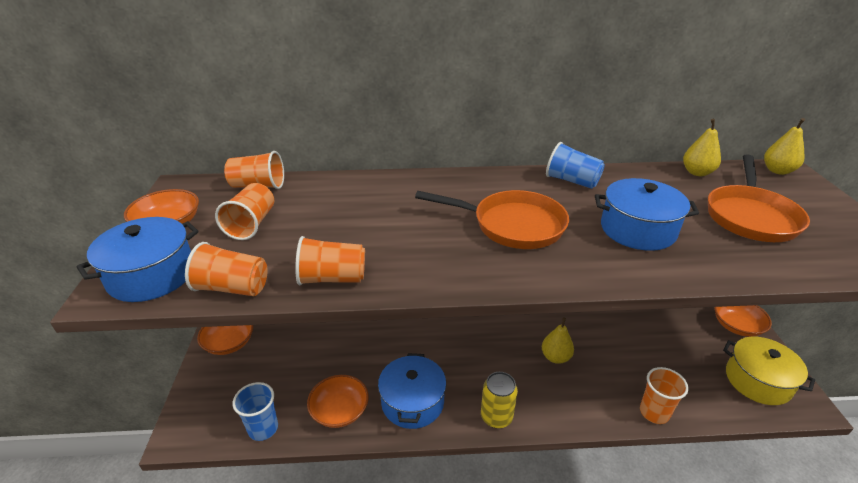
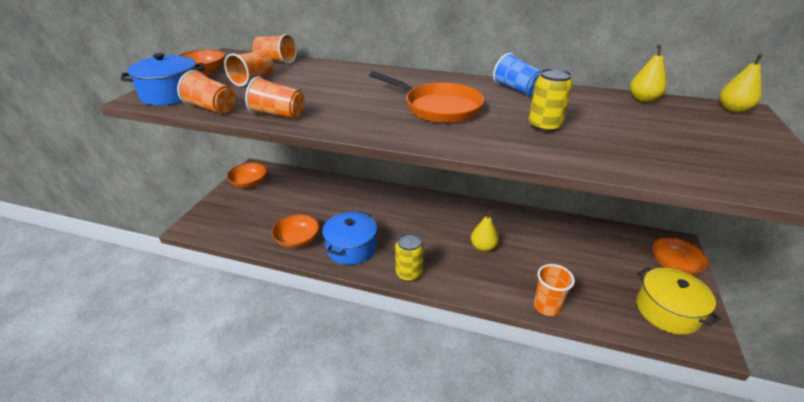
camera: 20 degrees right, 0 degrees up
(263, 428) = (242, 237): blue cup -> none
(637, 229) = (544, 126): blue pot -> yellow can
(750, 216) = (667, 135): orange pan -> none

